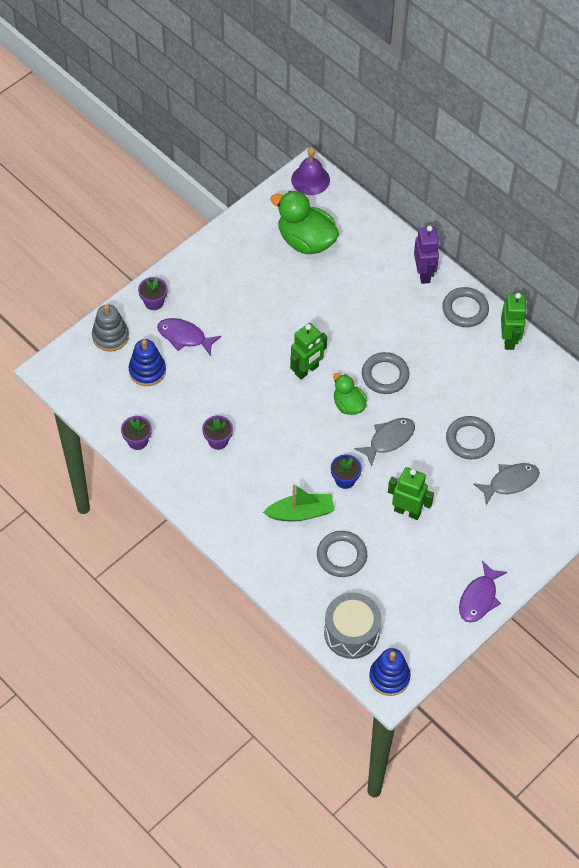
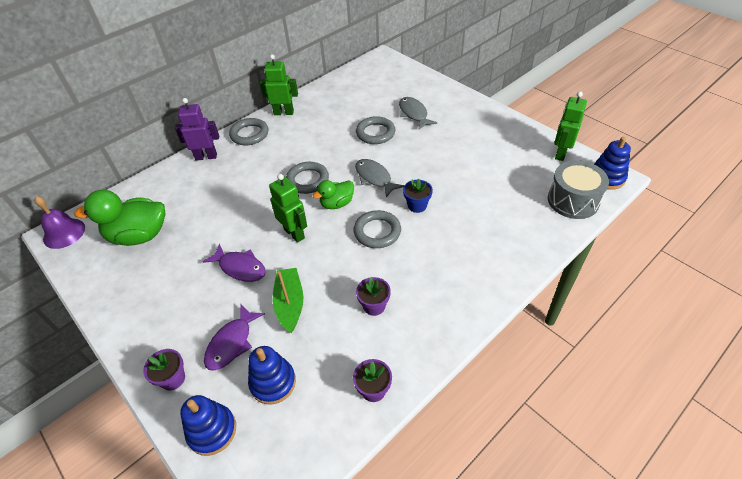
camera: 85 degrees left, 10 degrees down
(110, 336) = (212, 431): grey stacking toy -> blue stacking toy
(301, 513) = (455, 236): green boat -> green boat (290, 303)
(306, 241) = (139, 236): green duck -> green duck turned 45 degrees clockwise
(341, 556) = (497, 207): grey ring -> grey ring (377, 232)
(407, 511) = (445, 167): green robot -> green robot (560, 153)
(479, 598) = (518, 130): purple fish -> purple fish (240, 268)

